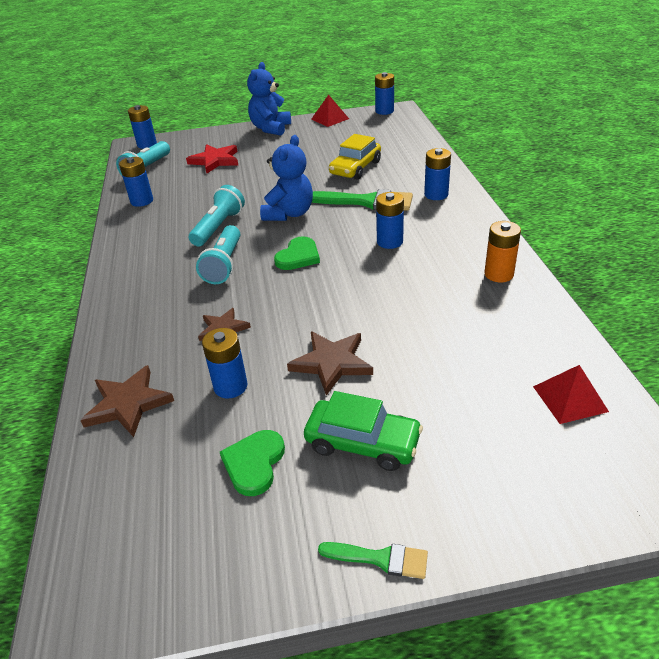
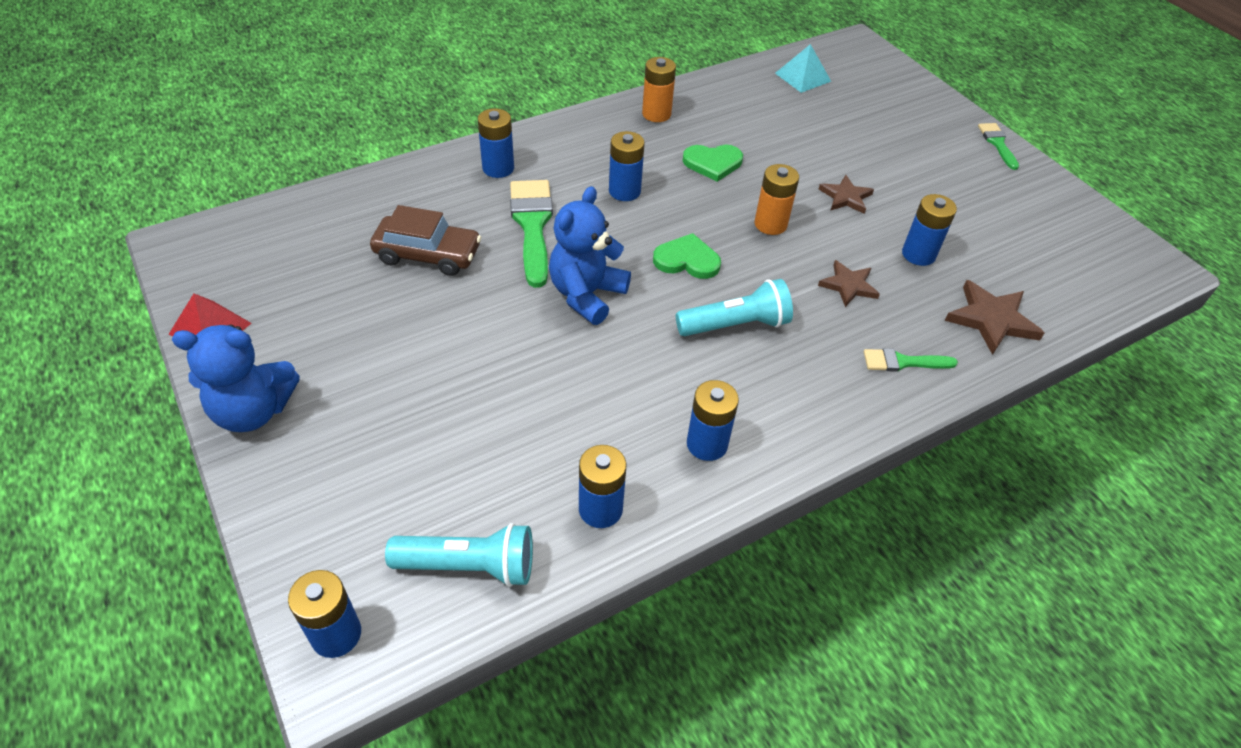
camera: 115 degrees left, 10 degrees up
(133, 332) = (903, 362): none -> green brush
(215, 161) = (416, 454): red star -> none
(218, 227) = (648, 363): turquoise flashlight -> none
(254, 463) = (981, 216): green heart -> green heart (712, 163)
(289, 214) = (586, 295): blue teddy bear -> blue teddy bear turned 60 degrees counterclockwise
(317, 305) = (770, 224): none -> orange battery
(331, 363) = (846, 197): brown star -> brown star, size x0.66
(355, 168) = (428, 254): yellow car -> brown car
(362, 443) = (917, 165): green car -> none
(384, 111) = (182, 259): blue battery -> blue battery (707, 444)
(570, 398) = (803, 77): red pyramid -> turquoise pyramid

